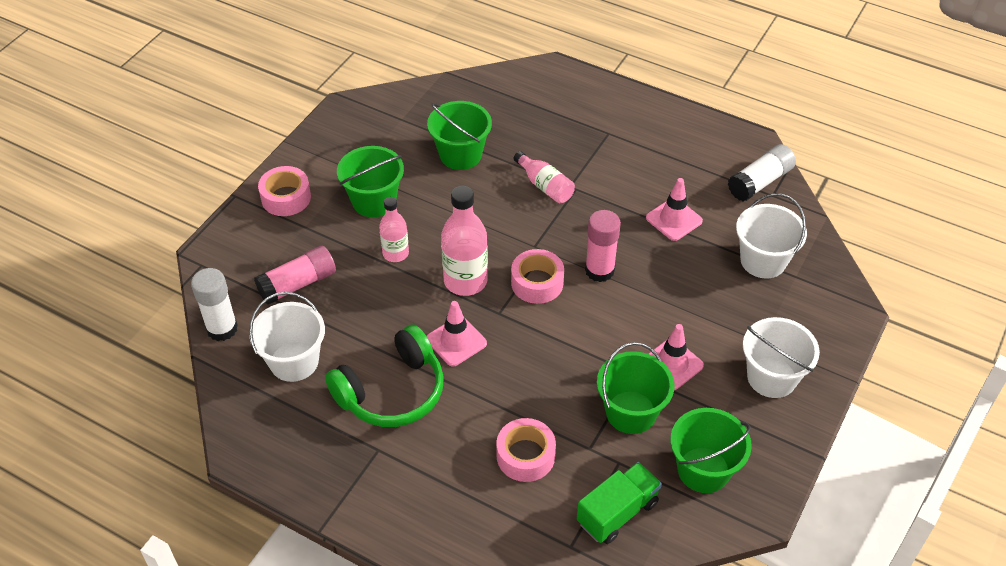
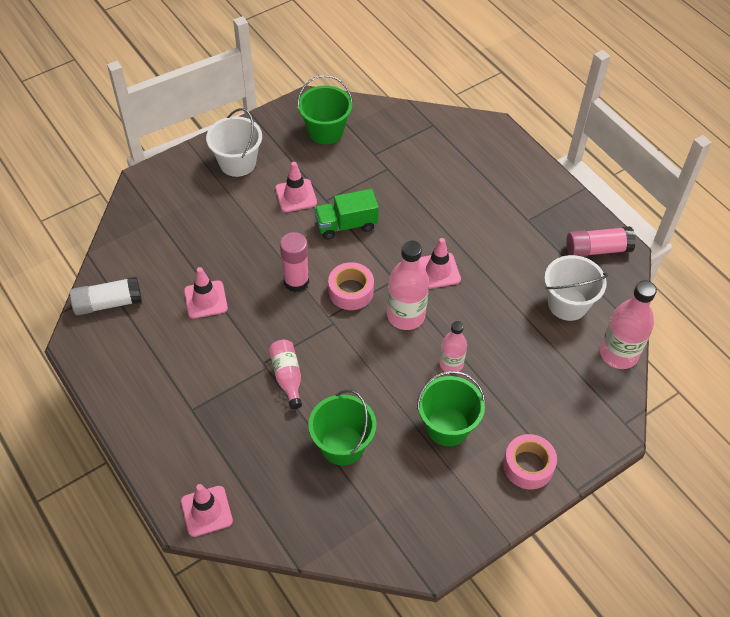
camera: 155 degrees left, 5 degrees up
(222, 328) = (618, 354): white glue stick -> pink bottle
(298, 284) = (544, 369): pink glue stick -> pink glue stick (597, 249)
(392, 391) = (502, 253): green headphones -> none
(525, 456) = (431, 179): pink tape -> none
(540, 78) = (206, 511): none -> pink traffic cone
(617, 512) = (394, 130): green truck -> green truck (346, 225)
(631, 412) = (346, 178): green bucket -> none
(763, 261) = (169, 239): white bucket -> none

